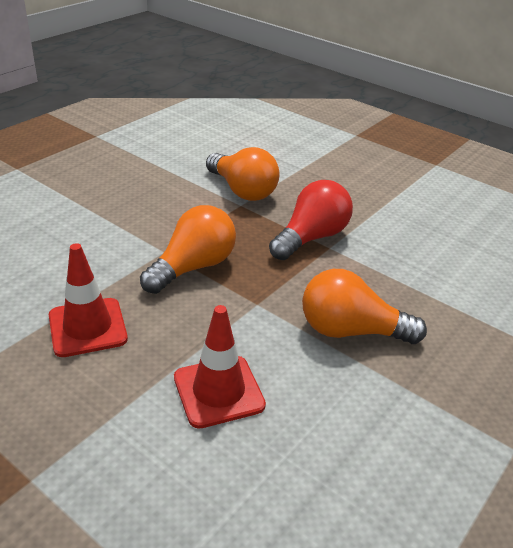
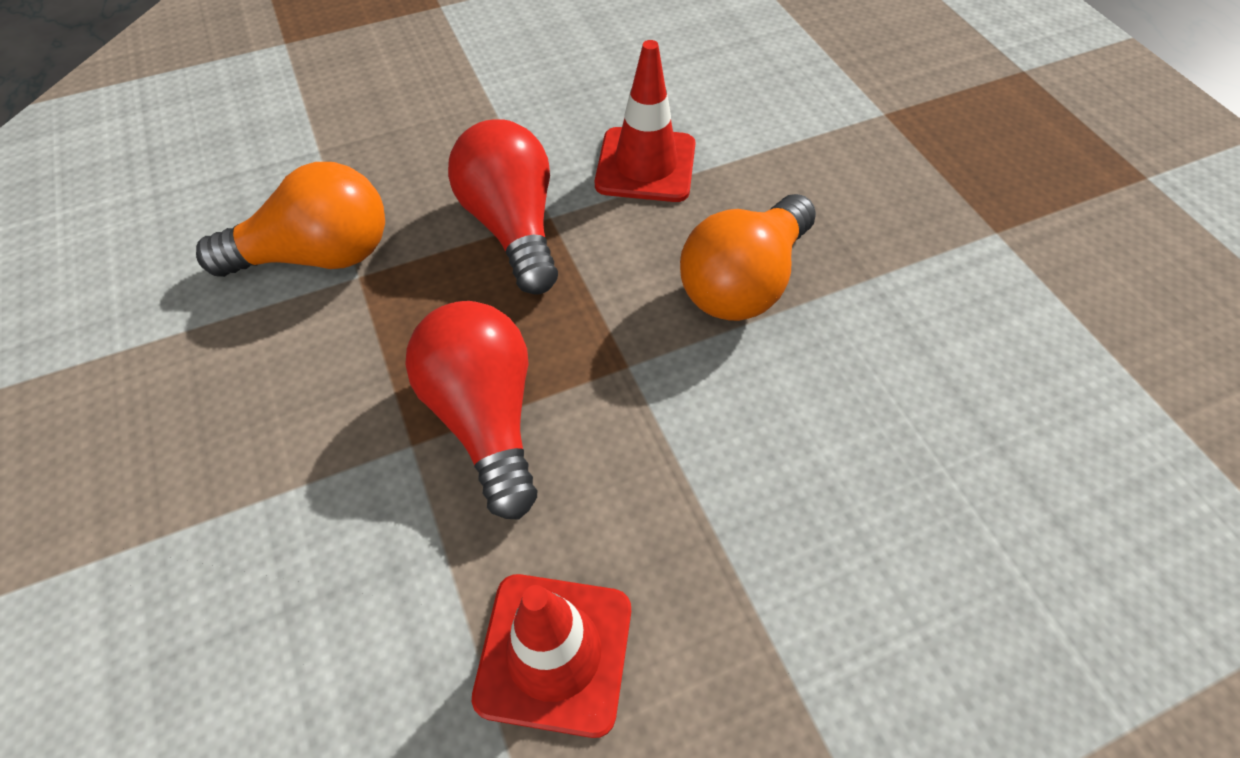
camera: 60 degrees left, 20 degrees up
(193, 267) = (485, 417): orange light bulb -> red light bulb
(218, 391) = (796, 499): red traffic cone -> red traffic cone (645, 165)

